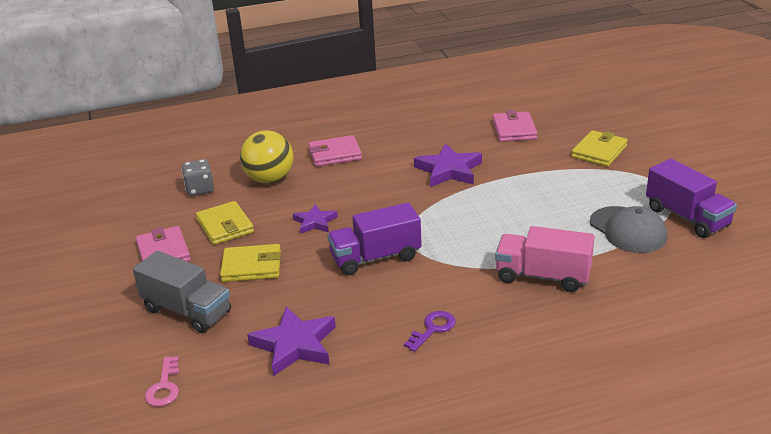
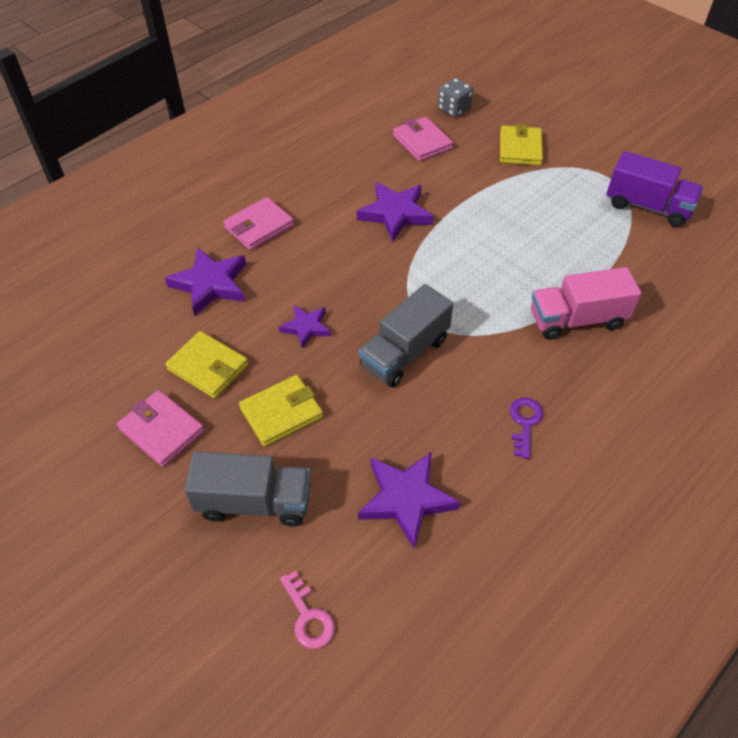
camera: 30 degrees left, 20 degrees up
(200, 189) = (136, 324): grey dice -> grey dice (454, 109)
(270, 179) = (210, 284): yellow ball -> purple star
(376, 257) = (404, 353): purple truck -> grey truck
(628, 230) = (610, 238): grey cap -> none

